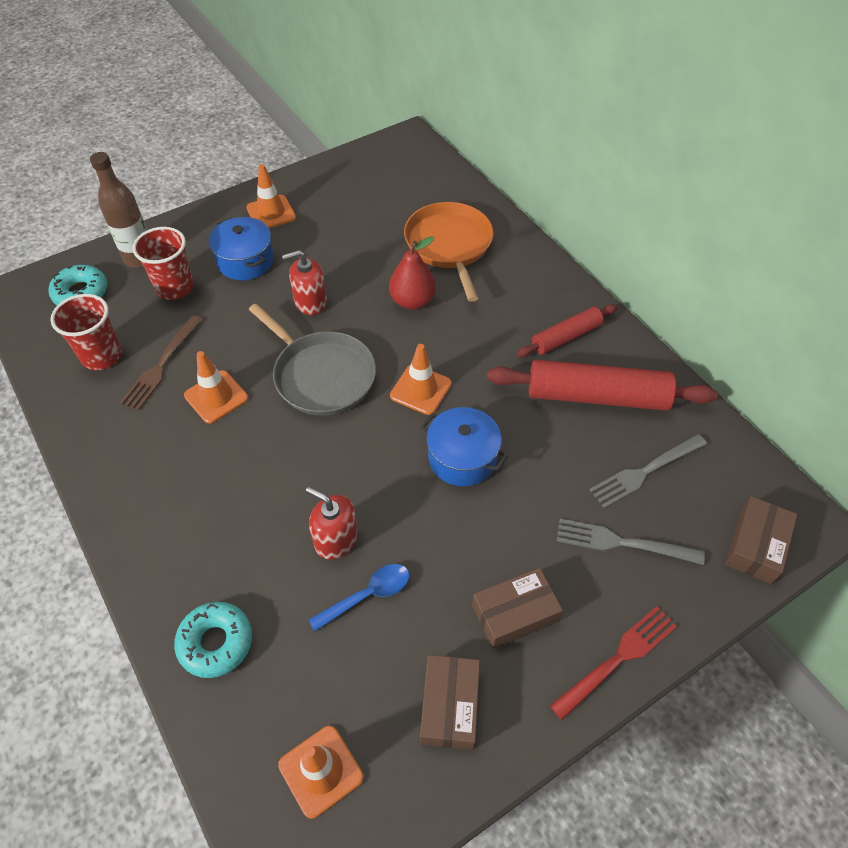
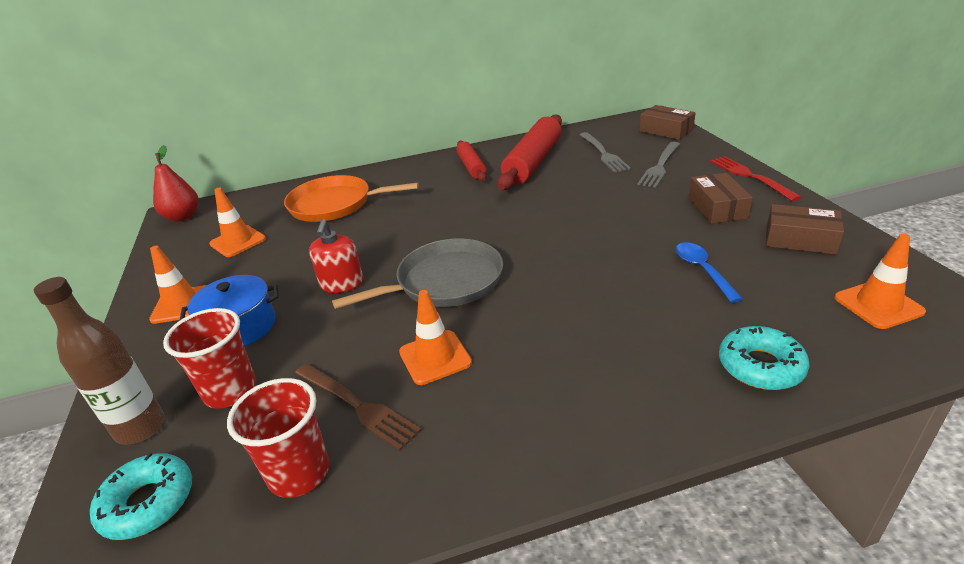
camera: 70 degrees left, 20 degrees down
(336, 539) = (642, 284): red soap dispenser -> none
(412, 301) = (386, 226): red pear -> red pear (183, 217)
(420, 389) = (491, 230): orange traffic cone -> orange traffic cone (238, 241)
(462, 458) = (571, 217): blue pot -> none

